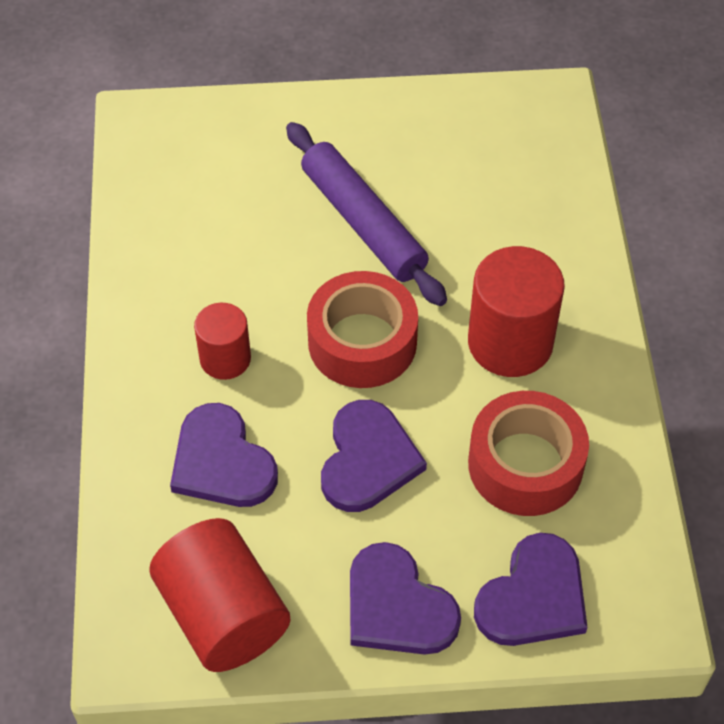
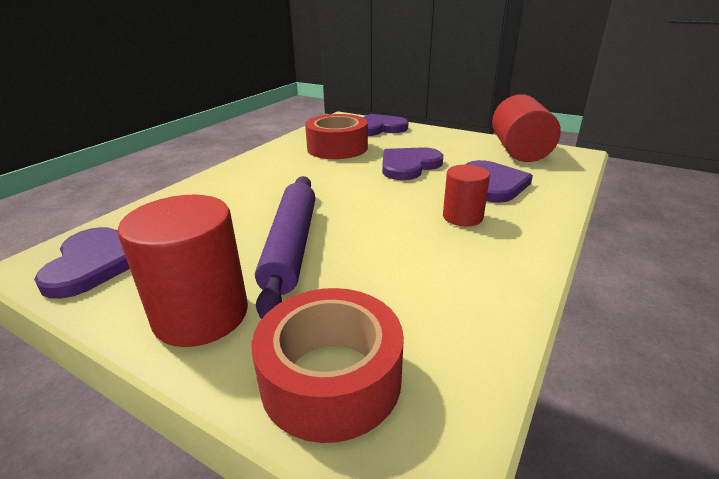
camera: 145 degrees left, 25 degrees down
(362, 342) = (365, 197): red tape -> red tape (331, 378)
(397, 606) = (435, 137): purple heart -> purple heart (93, 264)
(510, 342) = (287, 175): red cylinder -> red cylinder (201, 315)

